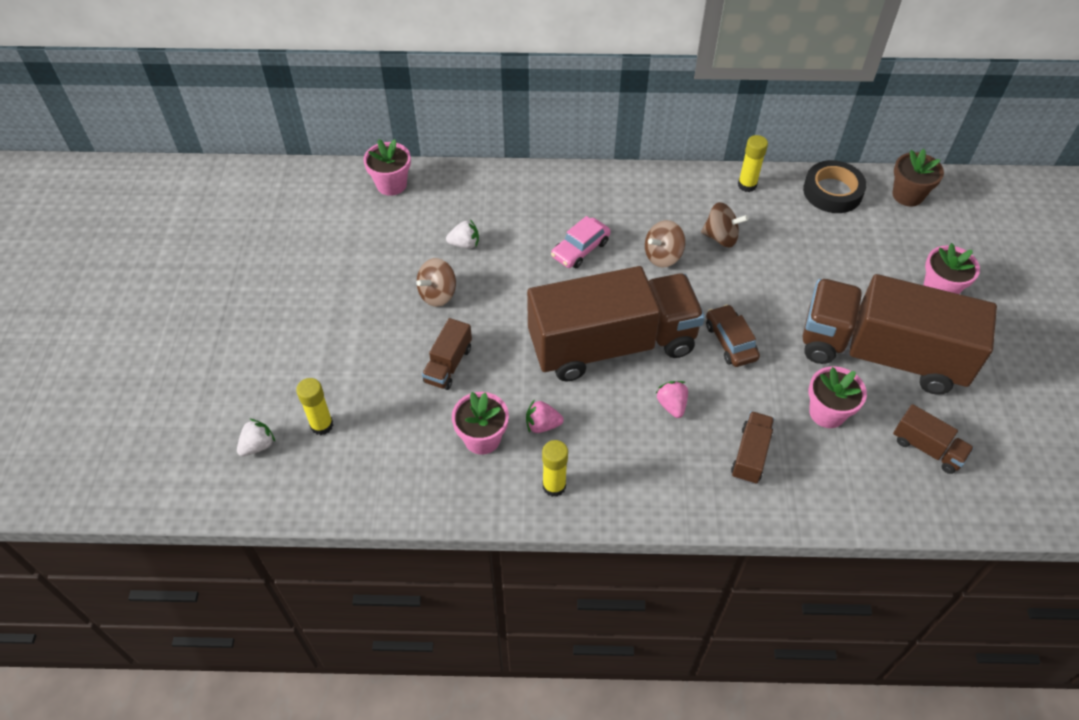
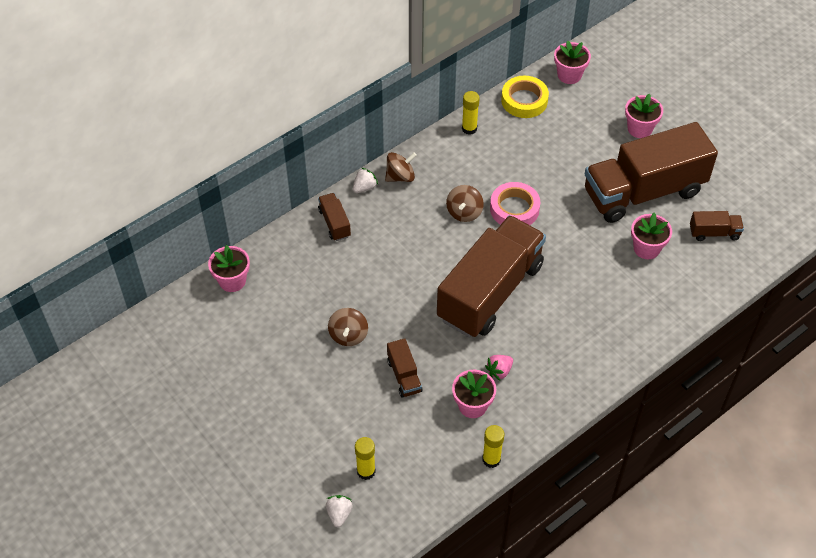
camera: 40 degrees left, 0 degrees up
(464, 244) = (329, 289): white strawberry -> white strawberry (364, 187)
(554, 486) = (542, 402): yellow glue stick -> yellow glue stick (491, 459)
(580, 249) = (408, 242): pink car -> none
(671, 405) = (560, 305): pink strawberry -> none
(718, 284) = (514, 209): none -> pink tape
(721, 237) = (487, 176): brown spinning top -> brown spinning top (400, 176)
(730, 341) = (556, 241): brown car -> none
(750, 455) = (629, 303): brown truck -> brown truck (334, 223)
(832, 192) = (524, 100): black tape -> yellow tape
(907, 195) = (569, 75): brown flower pot -> pink flower pot

